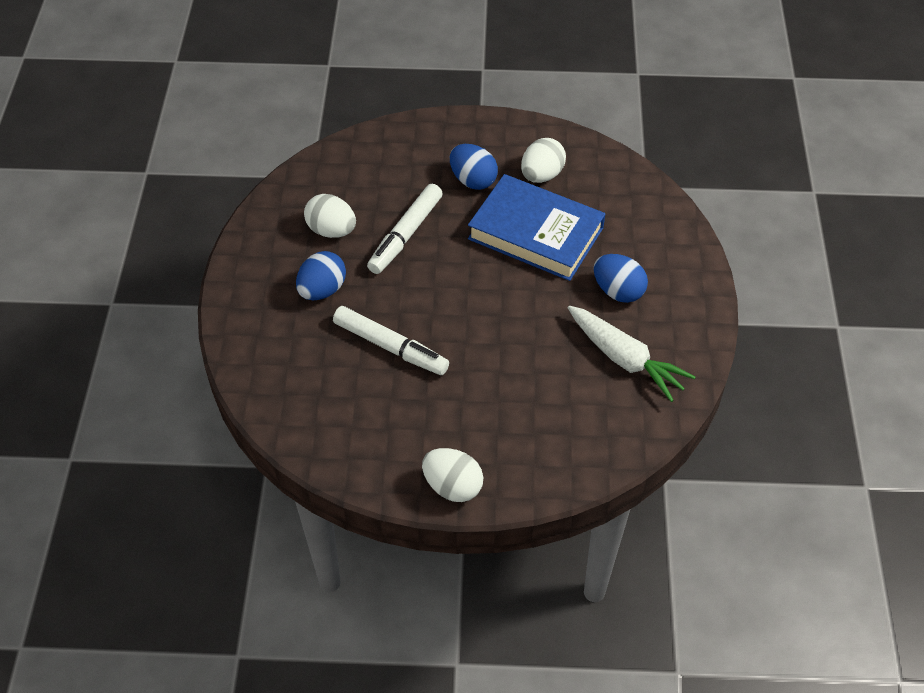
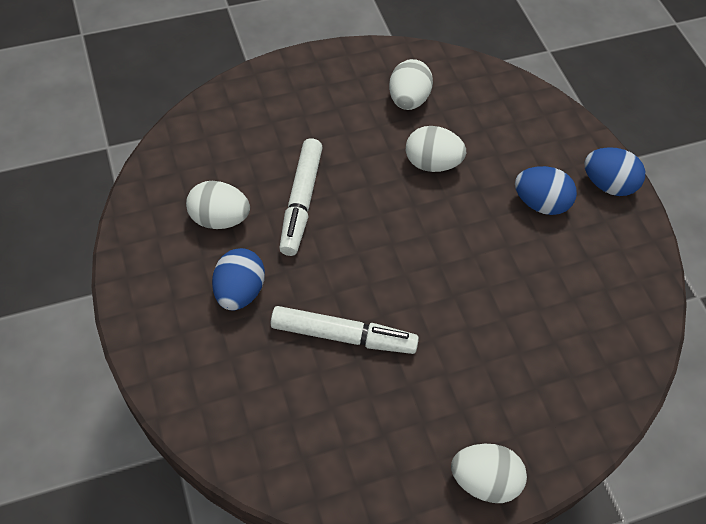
camera: 25 degrees left, 5 degrees up
(473, 180) = (342, 123): blue egg -> blue egg (607, 184)
(536, 233) = (432, 163): blue book -> white egg
(625, 359) = (582, 275): white carrot -> none

